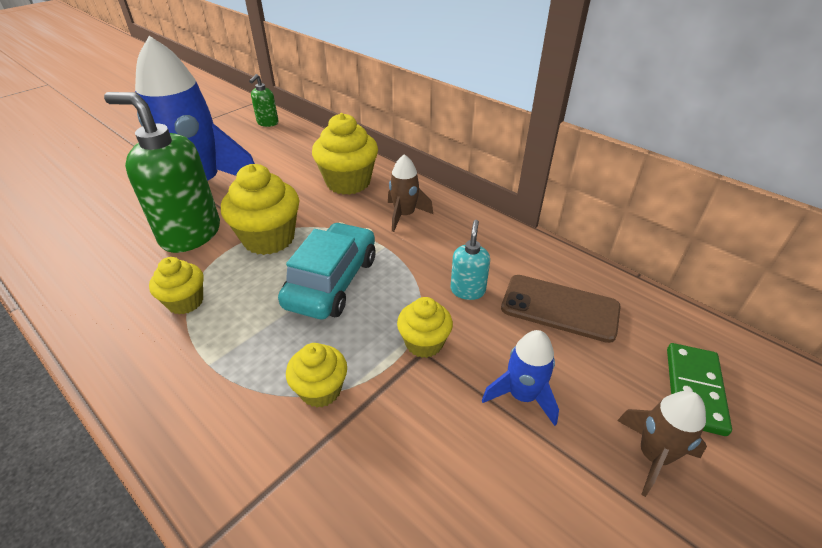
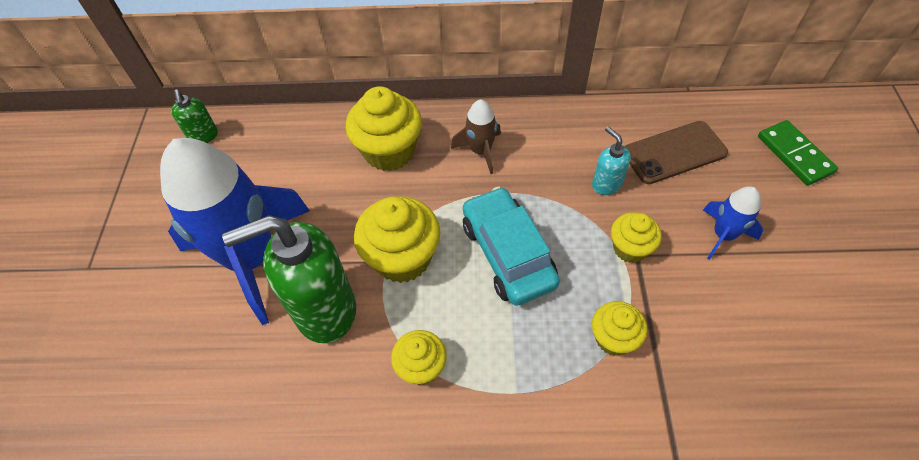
camera: 40 degrees left, 15 degrees up
(653, 456) = (817, 215): brown rocket -> none

